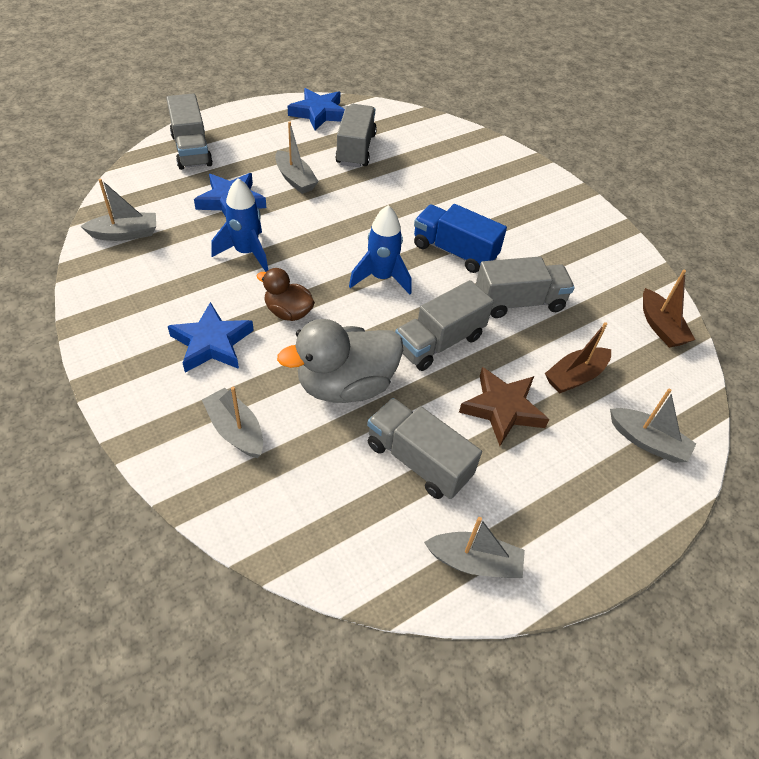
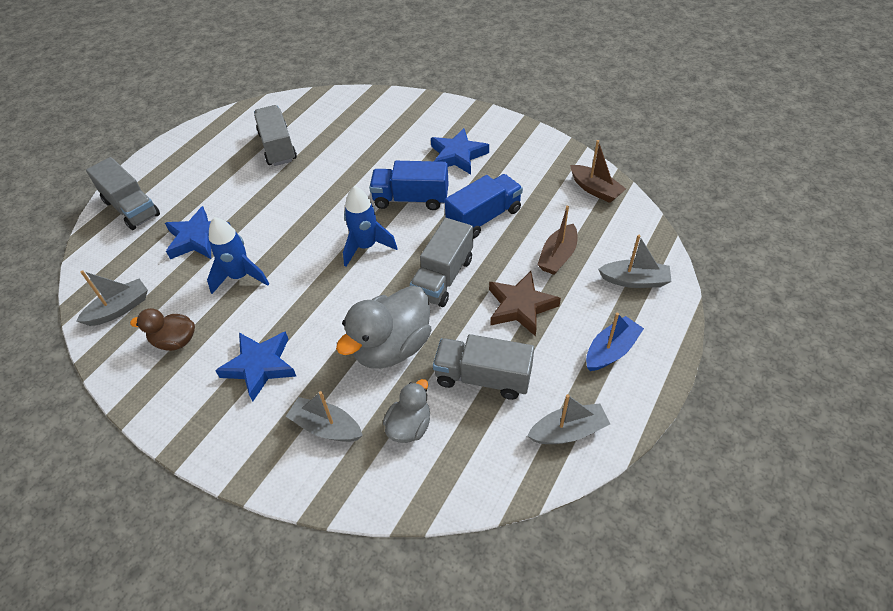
camera: 20 degrees left, 0 degrees up
(288, 312) = (308, 310): brown duck -> brown duck (175, 341)
(295, 179) = (242, 195): grey boat -> none
(314, 471) = (409, 426): none -> grey duck
(319, 113) = (226, 128): blue star -> blue star (457, 156)
(519, 302) = (484, 218): grey truck -> blue truck
(574, 502) = (611, 350): none -> blue boat

